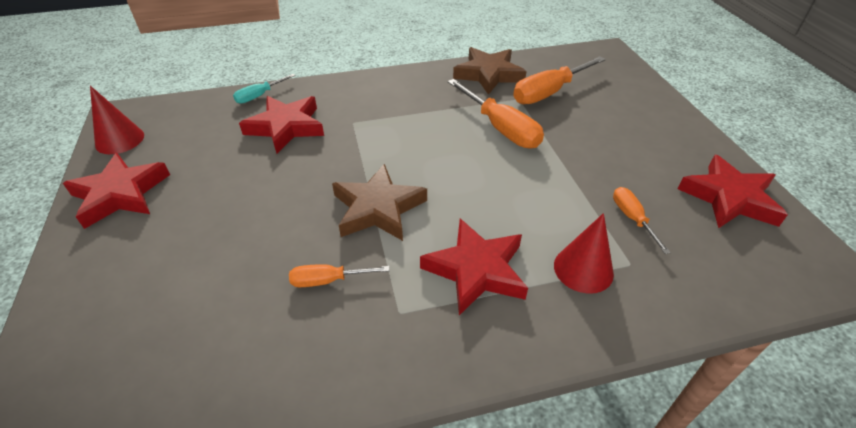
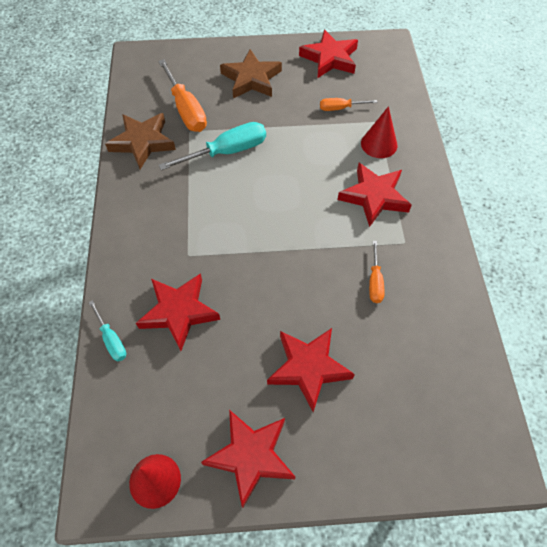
camera: 80 degrees left, 15 degrees up
(209, 226) = (308, 368): none -> red star
(378, 208) = (307, 246): brown star -> brown star (251, 79)
(501, 129) = (228, 151): orange screwdriver -> turquoise screwdriver

